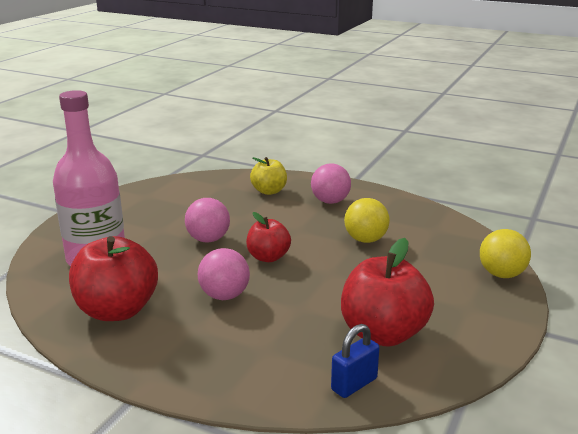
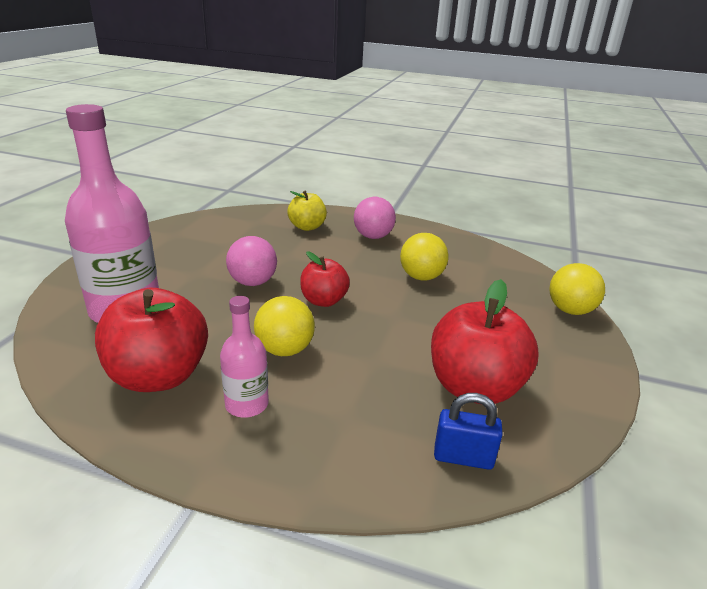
camera: 10 degrees left, 5 degrees up
(184, 335) = (247, 404): none -> pink bottle
(224, 296) = (285, 350): pink ball -> yellow ball
(354, 384) = (463, 457): blue padlock -> blue padlock turned 60 degrees clockwise

